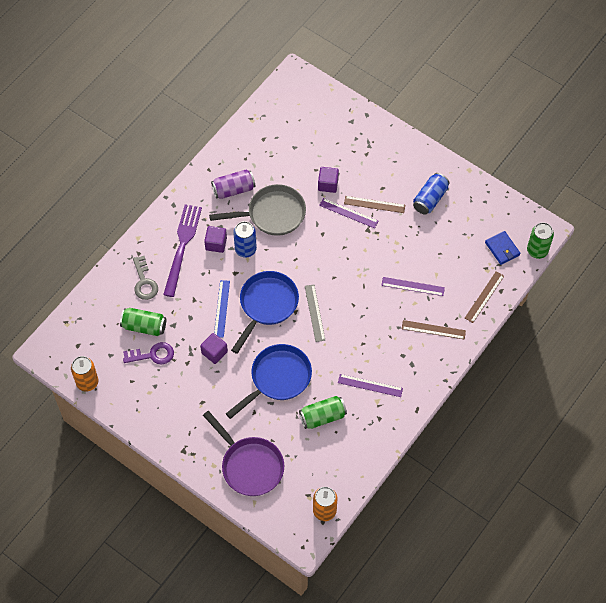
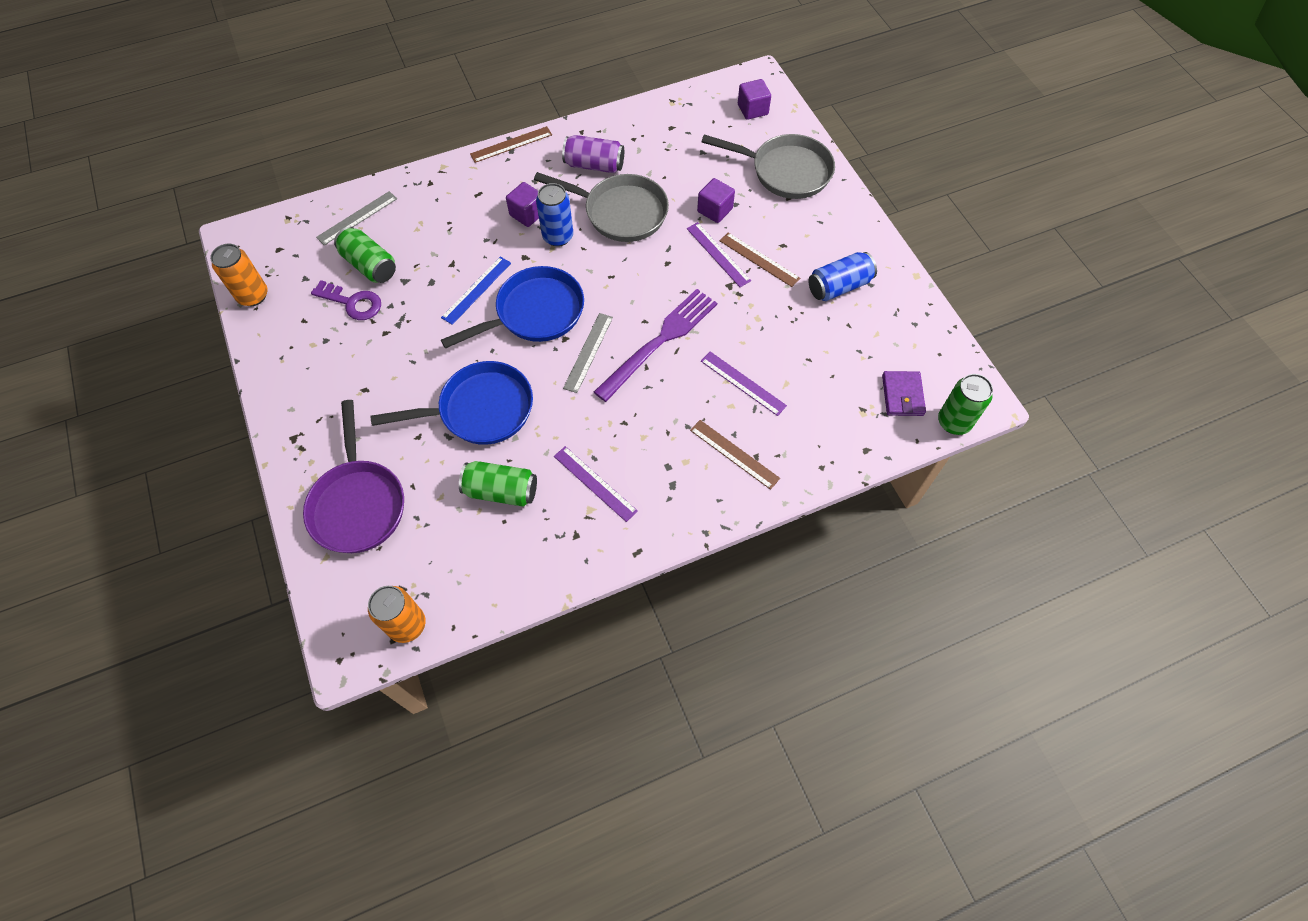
camera: 30 degrees right, 0 degrees up
(111, 300) = (357, 218): none -> grey ruler
(144, 282) = (410, 217): grey key -> none
(182, 246) = (485, 199): purple fork -> purple fork (660, 341)
(214, 352) = (427, 337): purple cube -> purple cube (752, 109)
(354, 136) = (786, 171): none -> grey pan
(484, 297) = (836, 446): brown ruler -> brown ruler (511, 144)
(502, 249) = (902, 395): blue wallet -> purple wallet

